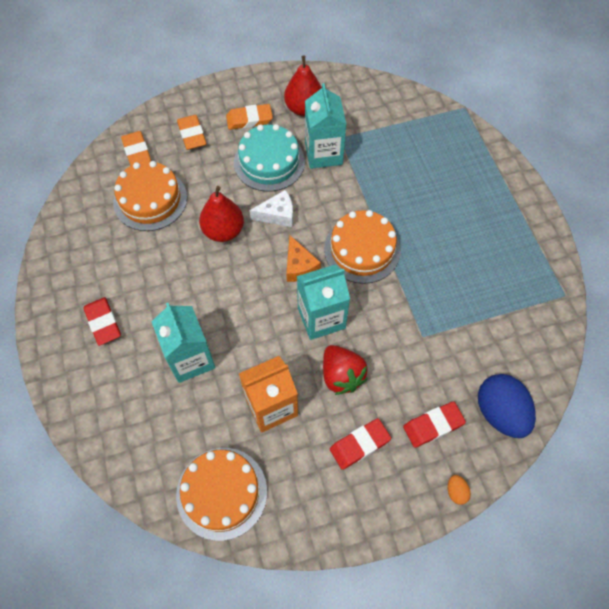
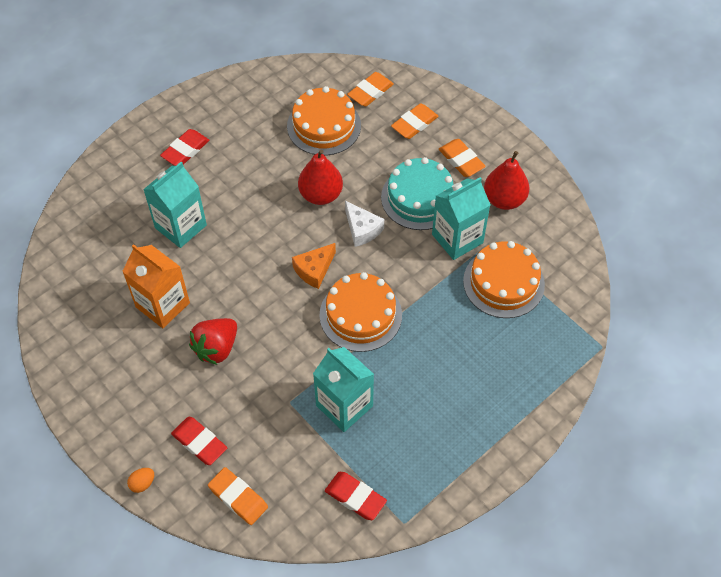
camera: 65 degrees right, 5 degrees down
(221, 493) = (72, 300): orange cake -> orange cake (503, 282)
(321, 318) = (268, 309): turquoise carton -> turquoise carton (344, 406)
(359, 445) = (155, 388): red eraser -> red eraser (355, 497)
(500, 412) = (238, 498): blue egg -> orange eraser

